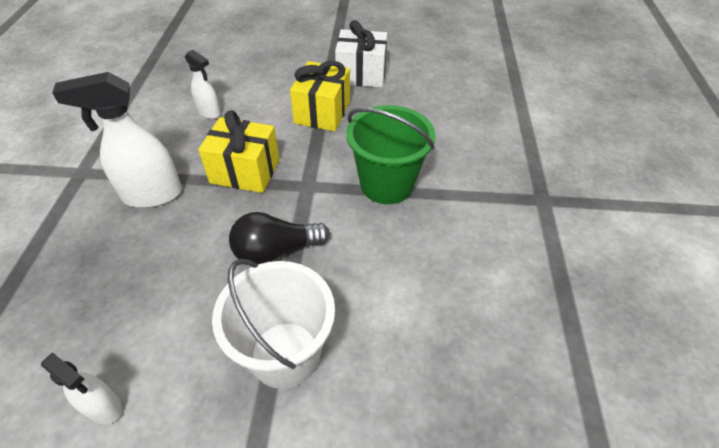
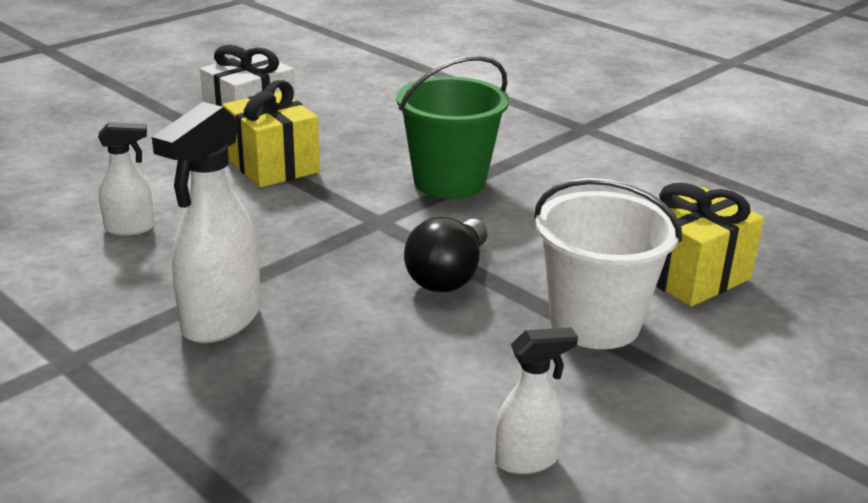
camera: 50 degrees left, 20 degrees down
(245, 171) = (289, 246): yellow gift -> yellow gift (691, 275)

